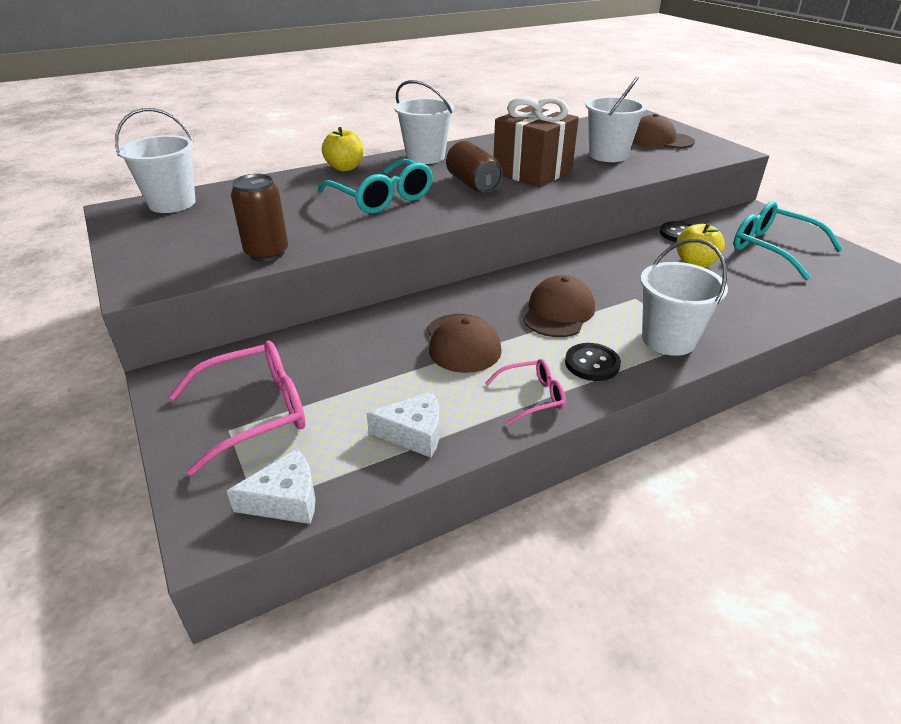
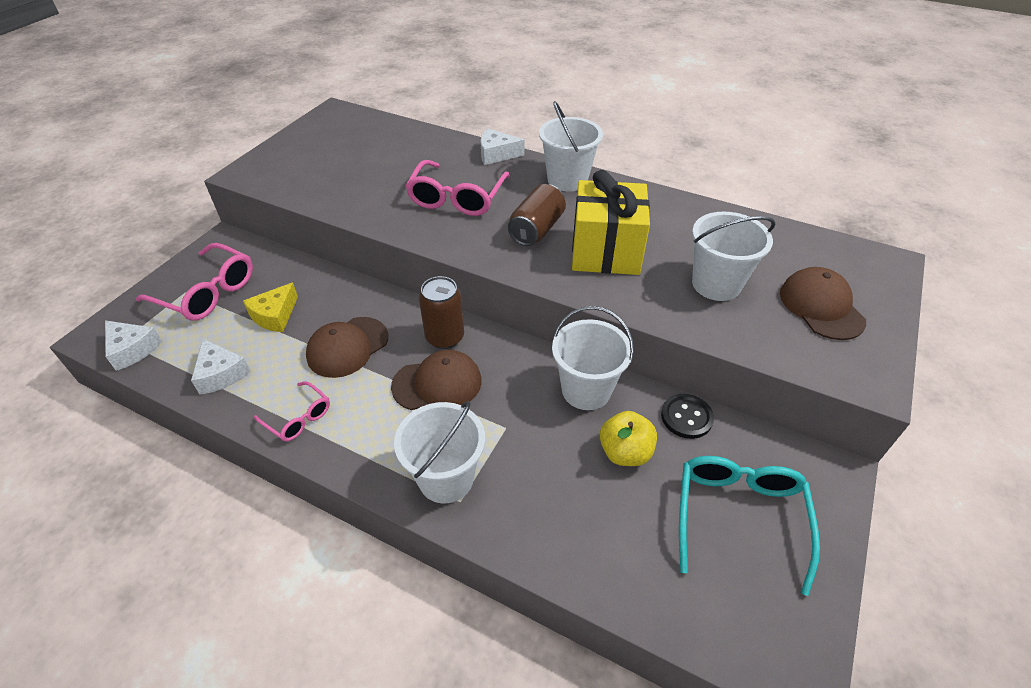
camera: 55 degrees right, 10 degrees up
(172, 203) = (361, 122): white bucket -> white bucket (586, 390)
(267, 253) = (320, 195): brown can -> brown can (445, 337)
(345, 168) = (496, 154): yellow apple -> white cheese
(361, 374) = (275, 315): none -> yellow cheese
(382, 198) = (457, 198): turquoise glasses -> pink glasses
(532, 172) = (605, 252): brown gift -> yellow gift
(592, 363) = (369, 437): black button -> none

